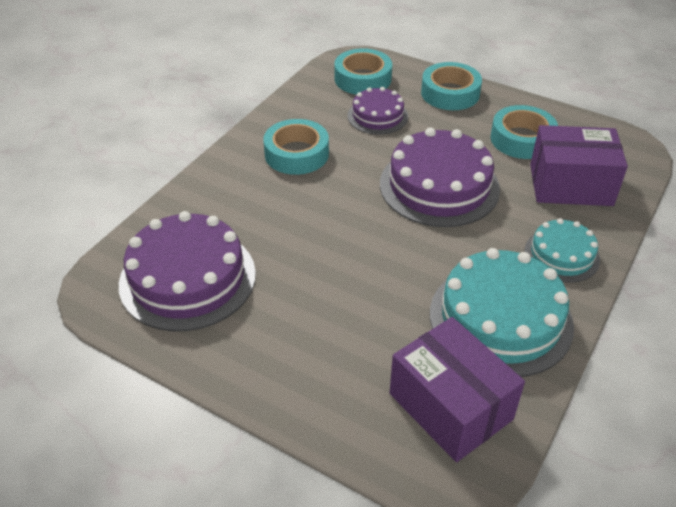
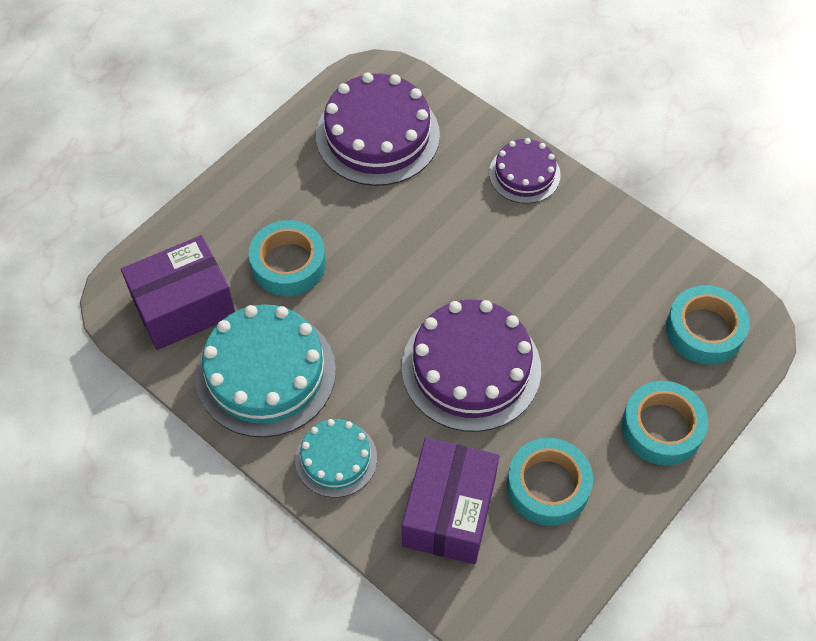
camera: 100 degrees right, 15 degrees up
(296, 154) = (550, 238): turquoise tape -> turquoise tape (288, 264)
(377, 116) = (616, 331): purple cake -> purple cake (524, 174)

